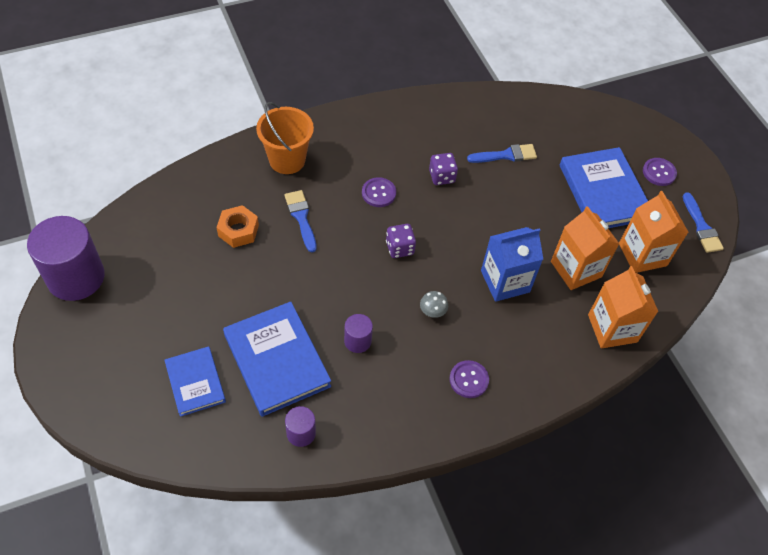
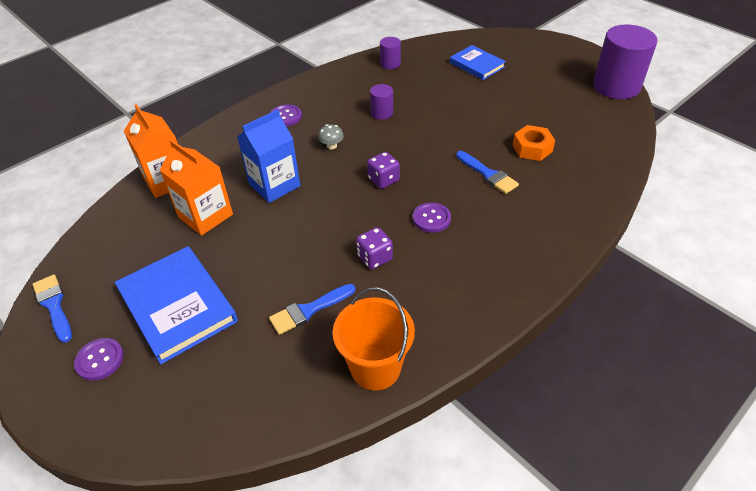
camera: 165 degrees right, 10 degrees down
(276, 360) = (432, 88): blue book -> none
(287, 160) = (545, 218): orange bucket -> orange bucket (375, 368)
(642, 254) = (132, 251): orange carton -> none

